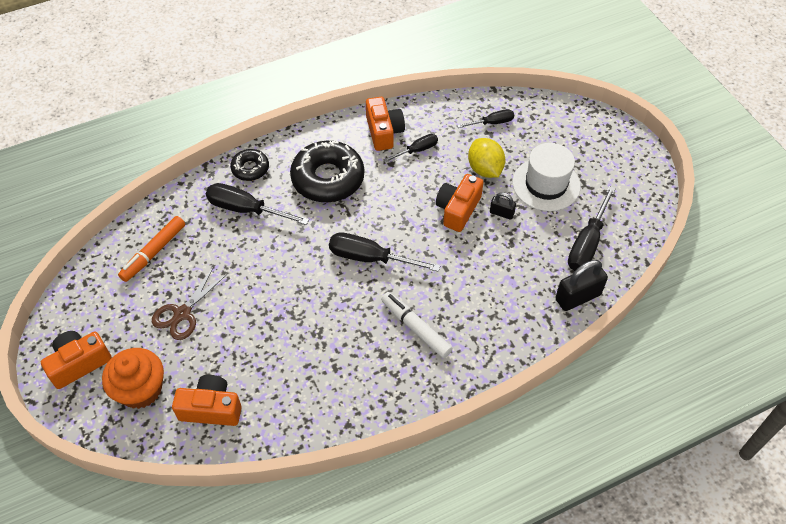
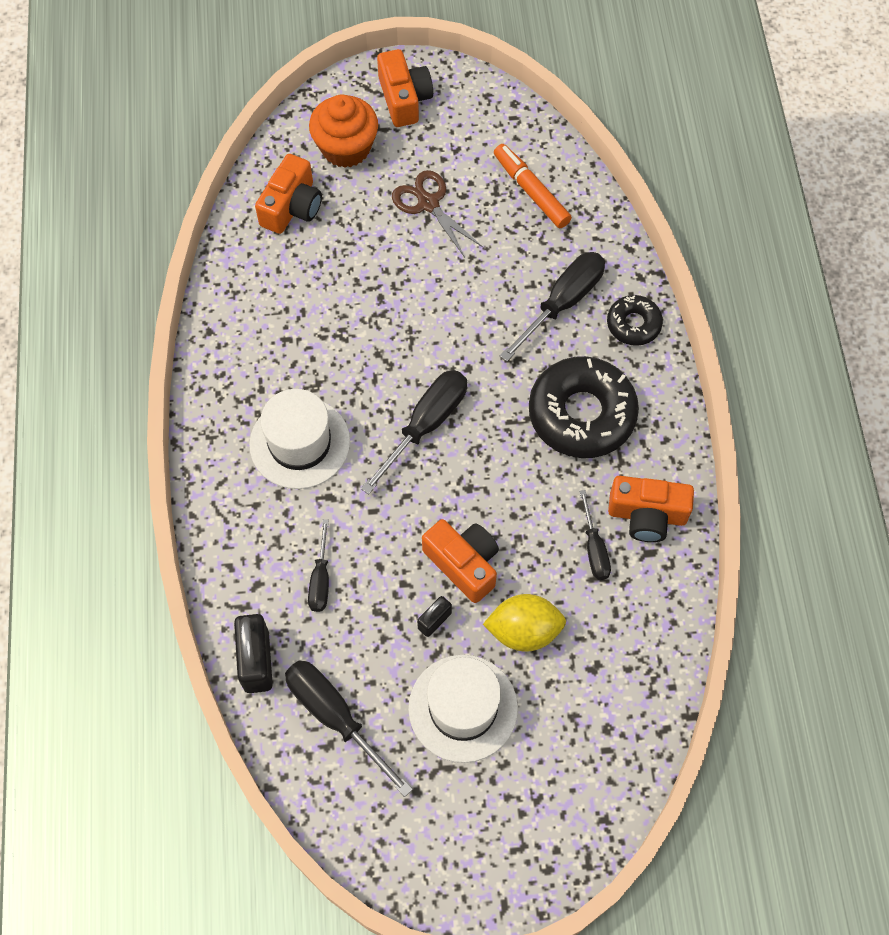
camera: 110 degrees right, 10 degrees up
(415, 328) = (299, 443): white marker -> white hat
(492, 123) = (614, 680): black screwdriver -> black screwdriver (320, 579)

